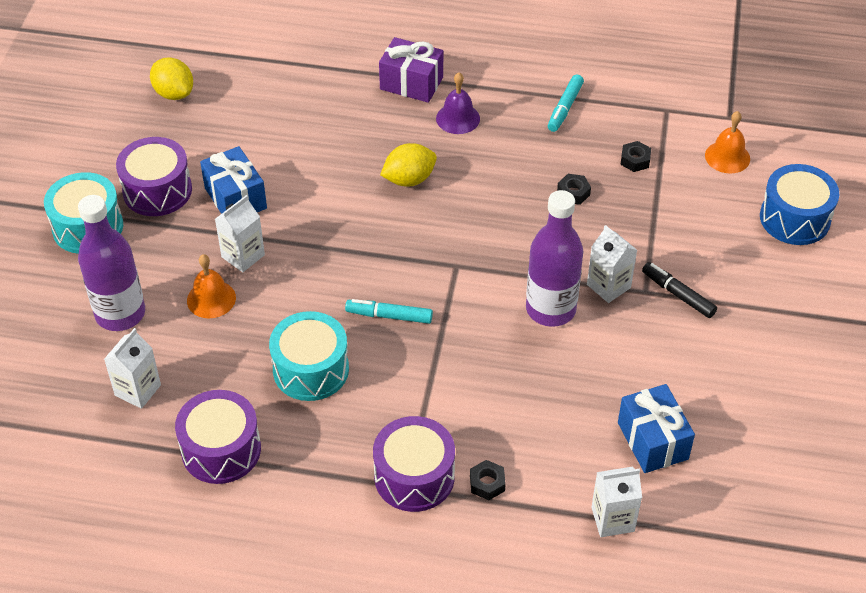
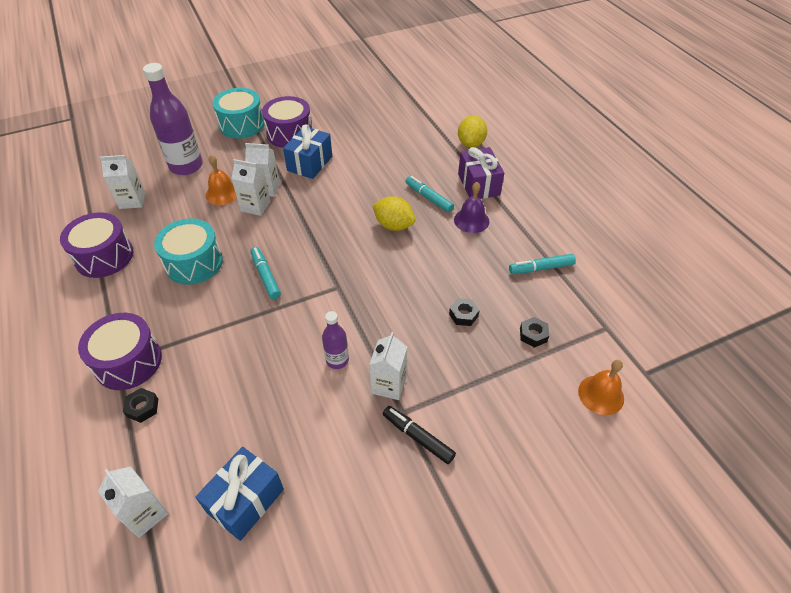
camera: 55 degrees right, 0 degrees up
(174, 93) = (368, 103): yellow lemon -> yellow lemon (471, 143)
(265, 278) = (255, 206): none -> white carton
(393, 131) = (428, 198): none -> turquoise marker
(550, 309) = (337, 360): purple bottle -> purple bottle, size x0.52
(678, 294) = (418, 437): black marker -> black marker turned 60 degrees counterclockwise
(794, 218) = (582, 484): blue drum -> none

